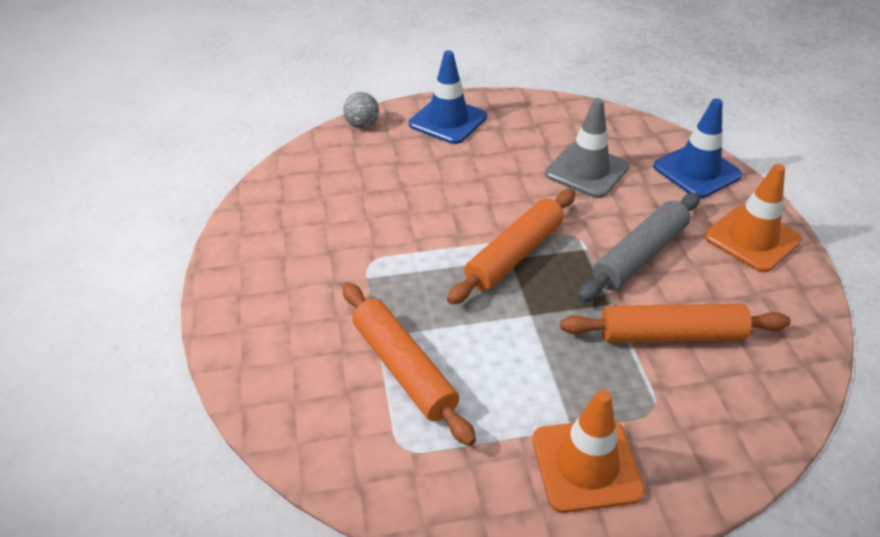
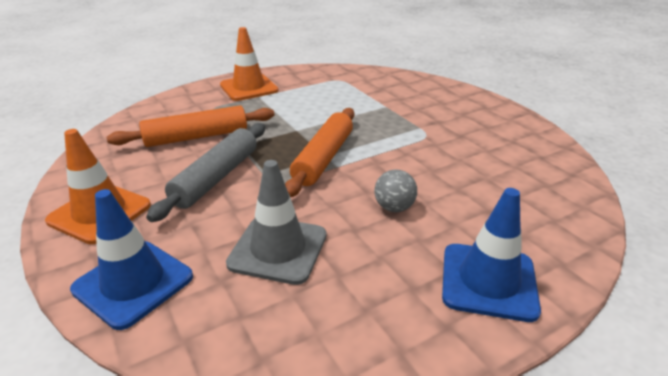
camera: 160 degrees right, 10 degrees down
(362, 125) = (578, 246): grey ball -> grey ball (394, 207)
(403, 369) = (359, 98): orange rolling pin -> none

